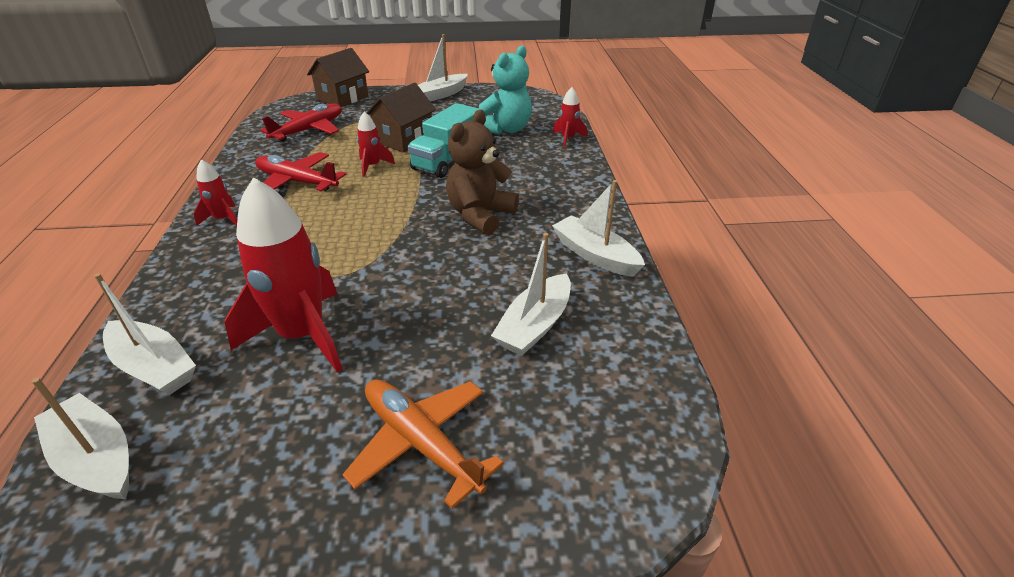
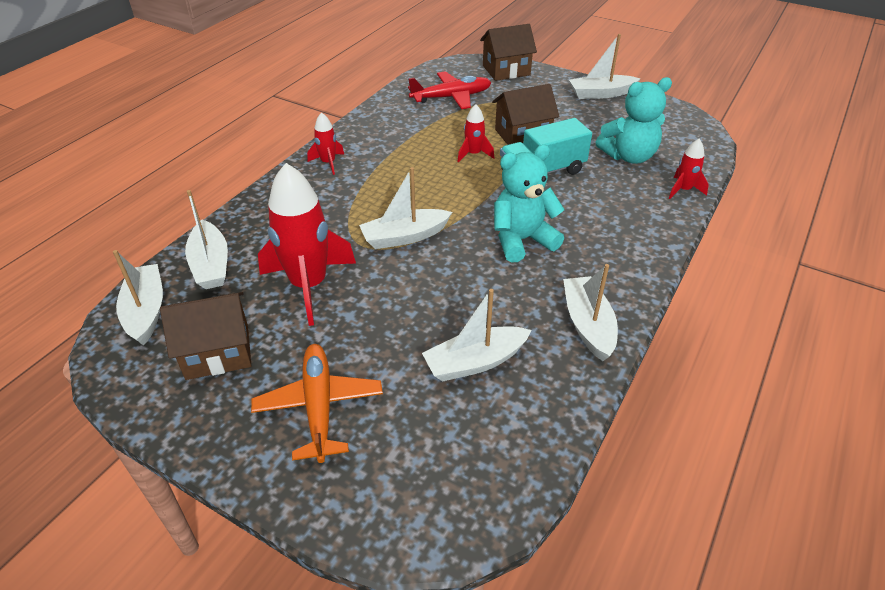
camera: 35 degrees right, 5 degrees up
(245, 453) = (217, 352): none -> brown house
(297, 182) = (403, 148): red plane -> none
(368, 252) = (404, 237): none -> white boat
(480, 215) = (522, 240): brown teddy bear -> turquoise teddy bear

